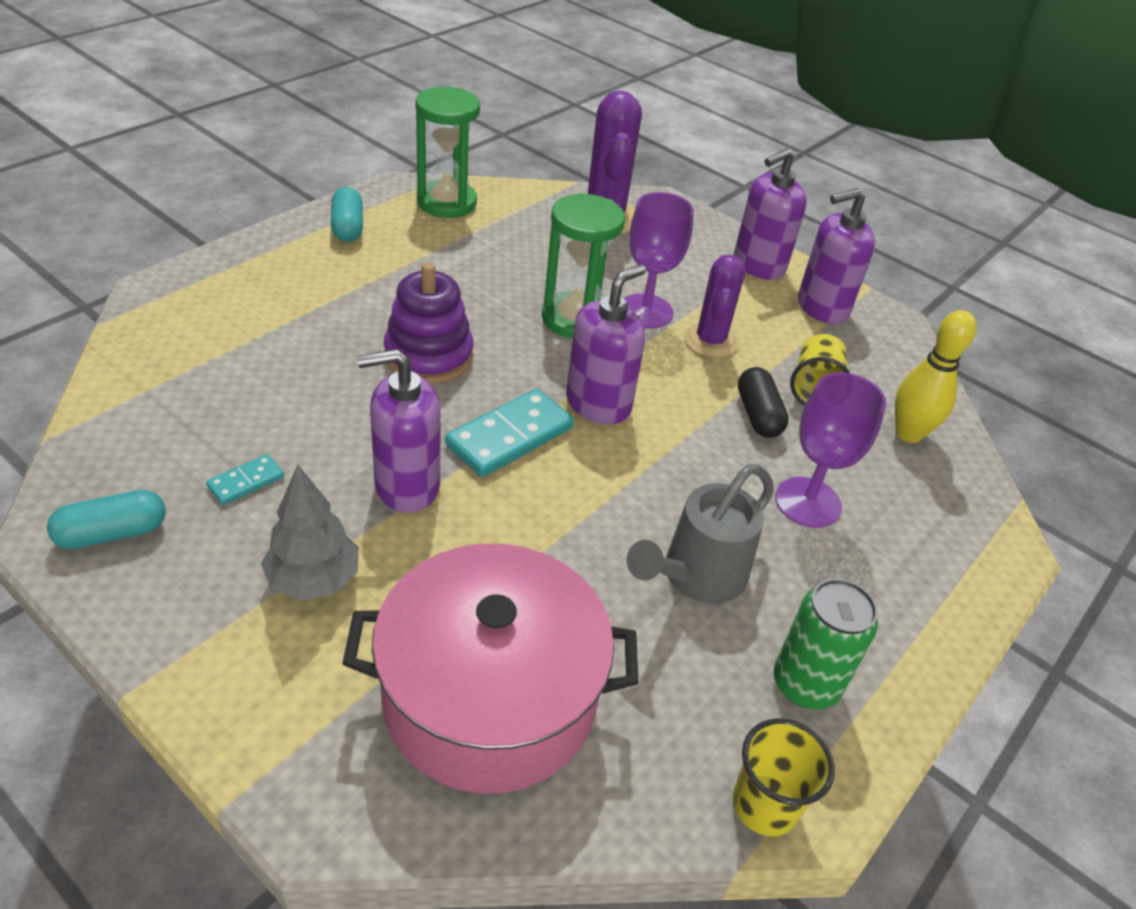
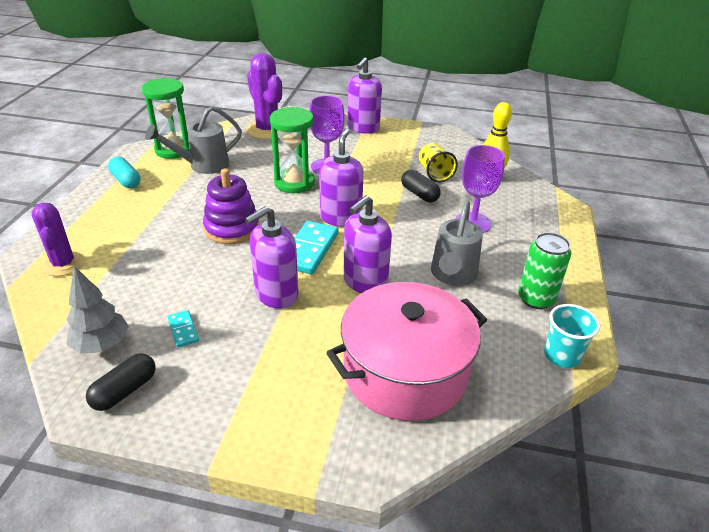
camera: 25 degrees left, 5 degrees down
(112, 533) = (124, 391): turquoise capsule -> black capsule
(246, 482) = (183, 330): turquoise domino -> turquoise domino turned 45 degrees counterclockwise
(313, 580) = (266, 361): grey tree -> grey tree (101, 345)
(467, 241) = (203, 165): none -> grey watering can
(710, 341) = (369, 169): purple cactus -> purple cactus (63, 264)
(764, 805) = (562, 356): yellow cup -> turquoise cup
(821, 307) = (408, 137): purple soap dispenser -> purple soap dispenser (365, 282)

